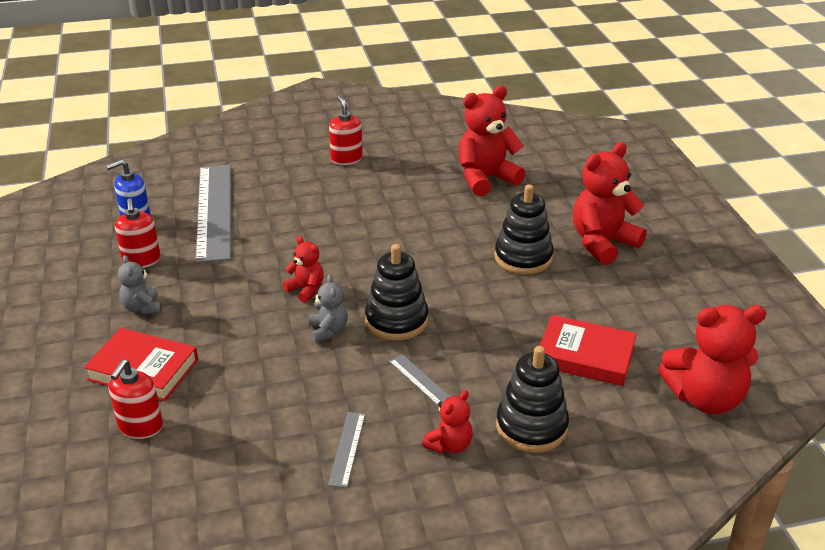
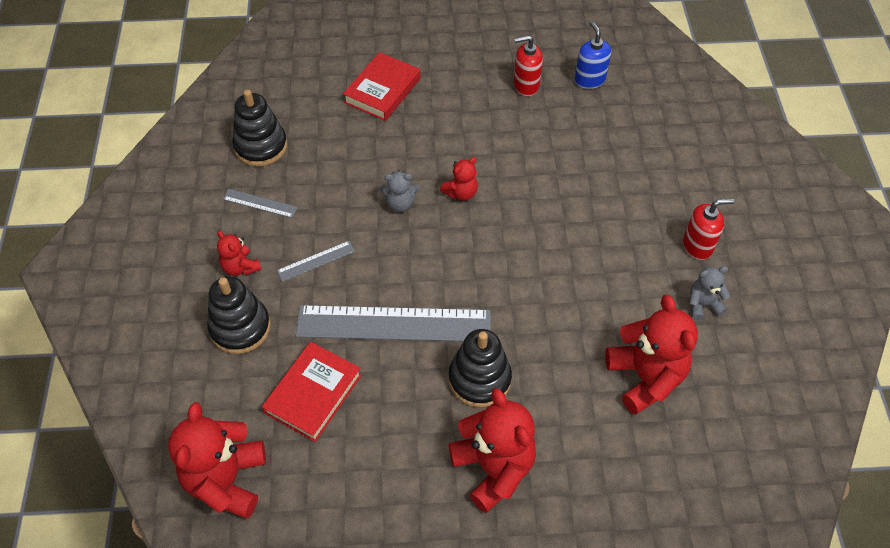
camera: 100 degrees right, 20 degrees up
(140, 427) = (322, 91): red soap dispenser -> none
(142, 307) = (459, 88): grey teddy bear -> grey teddy bear (702, 304)
(214, 211) = (599, 133): grey ruler -> grey ruler (394, 324)
(396, 320) = (402, 254): black stacking toy -> black stacking toy (261, 146)

